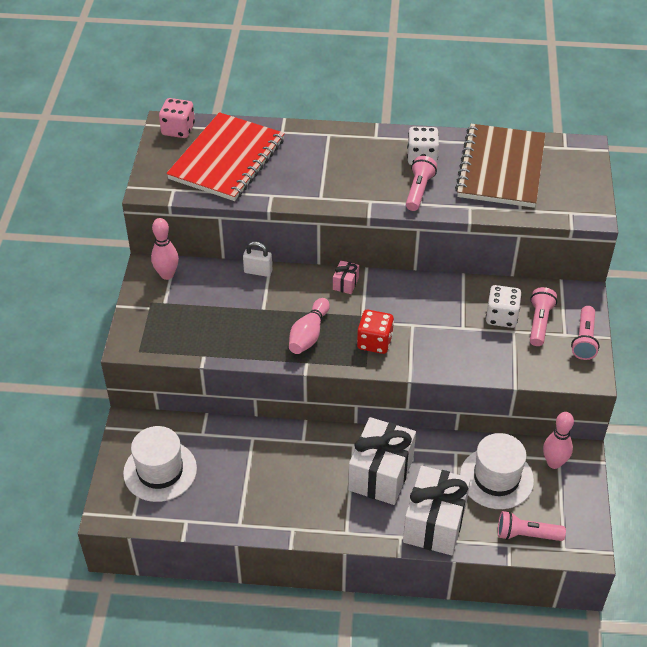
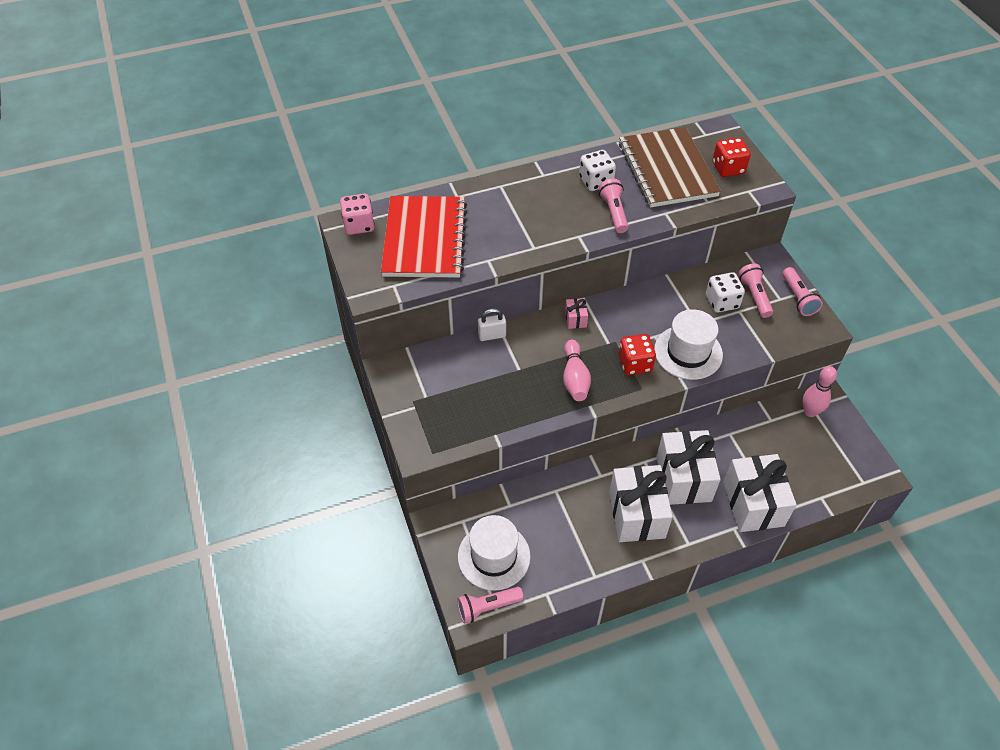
camera: 25 degrees left, 5 degrees up
(167, 275) = (411, 369): pink bowling pin -> none
(314, 487) = (636, 514): none -> white gift
(496, 478) = (775, 443): white hat -> white hat (688, 352)
(526, 535) = (829, 483): pink flashlight -> pink flashlight (487, 607)
(565, 185) = (728, 168): none -> red dice

